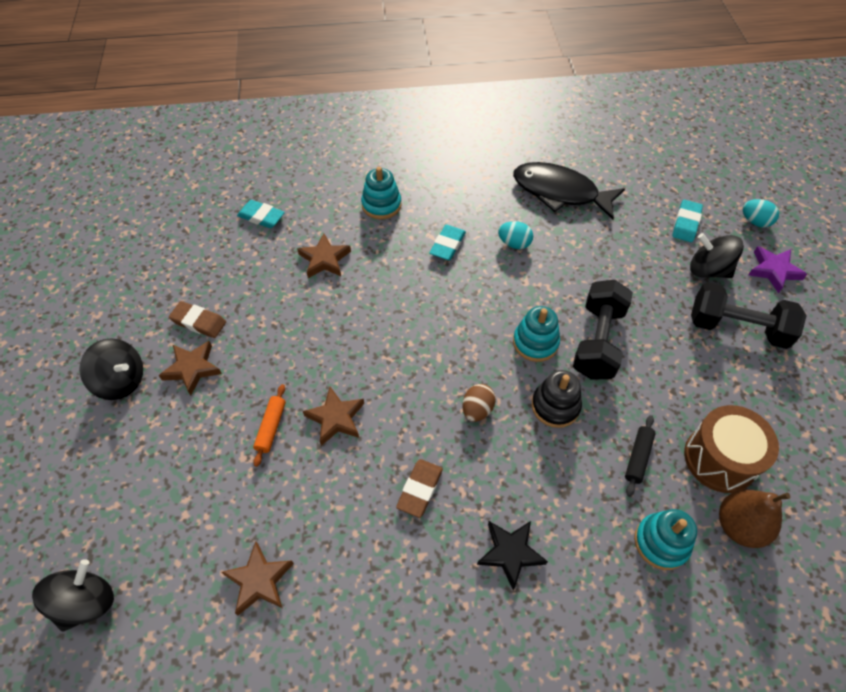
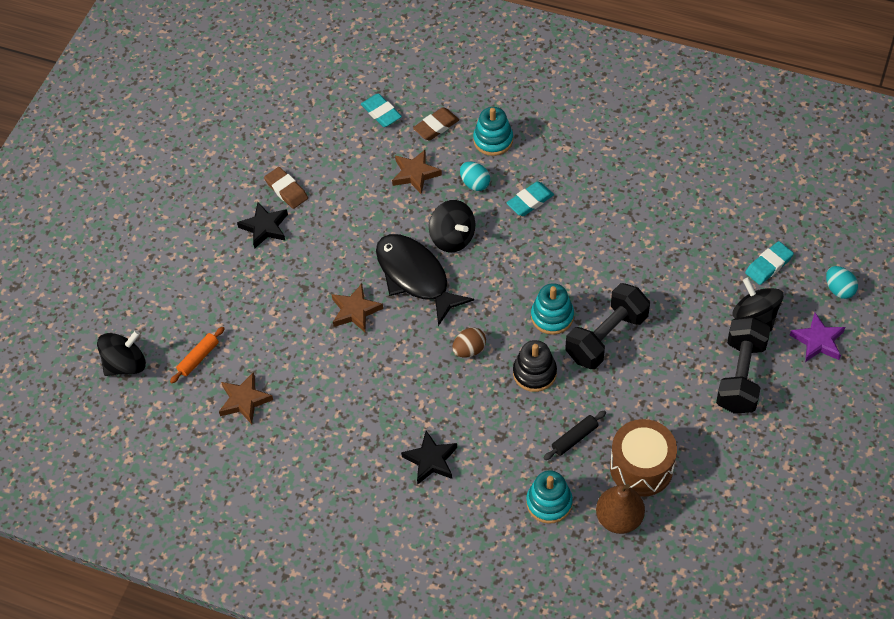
camera: 30 degrees right, 0 degrees up
(121, 381) = (208, 216): black spinning top -> black spinning top (452, 238)
(192, 368) = (265, 227): brown star -> black star
(271, 427) = (303, 298): orange rolling pin -> orange rolling pin (198, 358)
(420, 489) = (390, 389): brown eraser -> brown eraser (436, 126)
(514, 243) = (591, 223): turquoise egg -> turquoise egg (475, 183)
(560, 192) = (668, 189): black fish -> black fish (415, 277)
(737, 328) = (740, 376): black dumbbell -> black dumbbell turned 60 degrees clockwise

